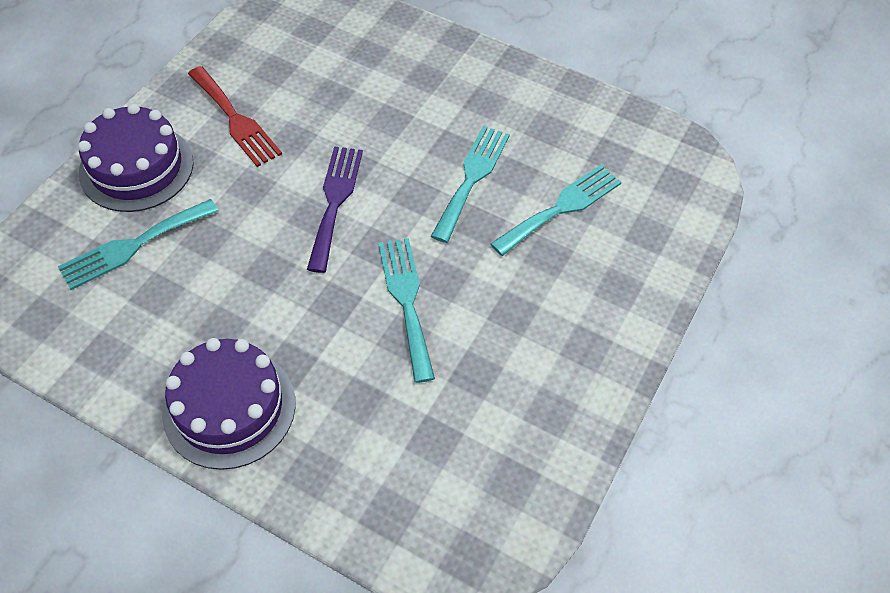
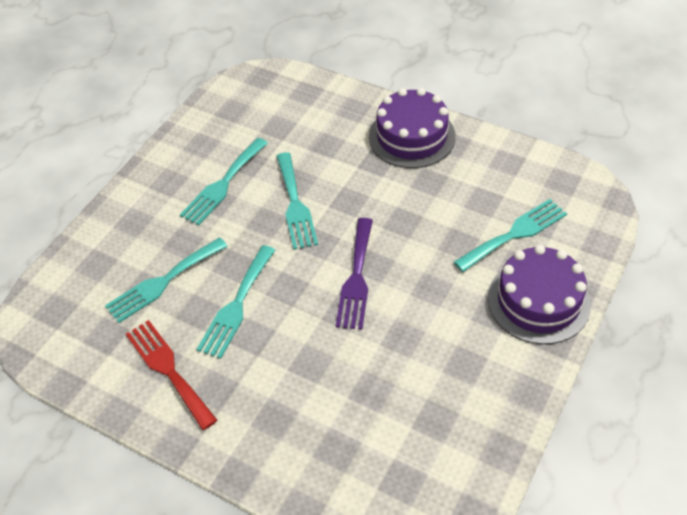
camera: 175 degrees left, 5 degrees down
(235, 119) = (462, 355): red fork -> red fork (168, 370)
(507, 338) = (223, 184): none -> turquoise fork

